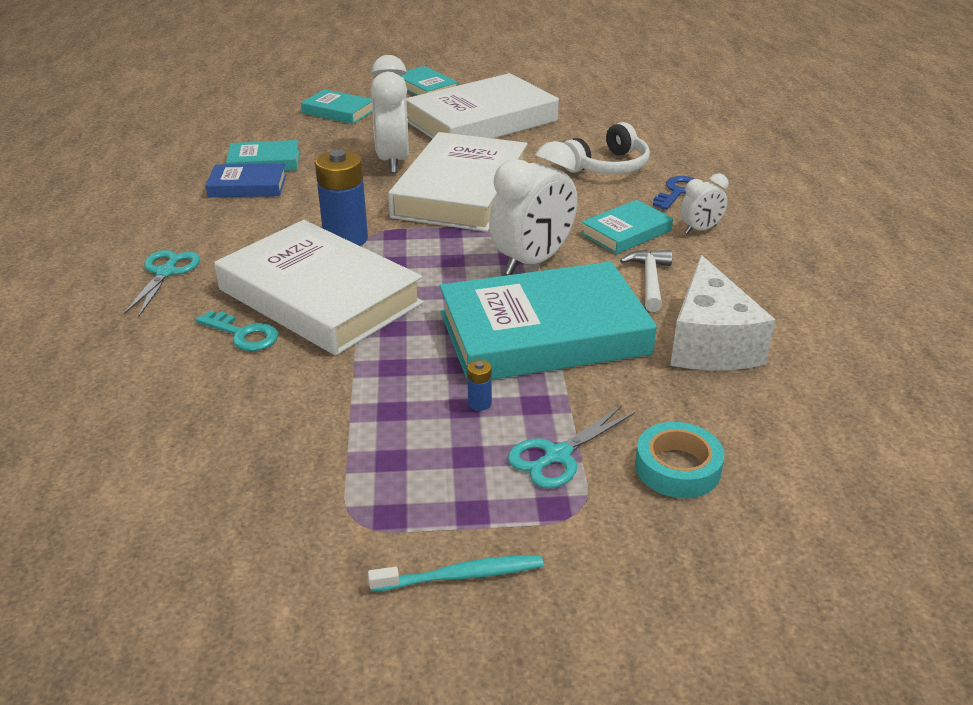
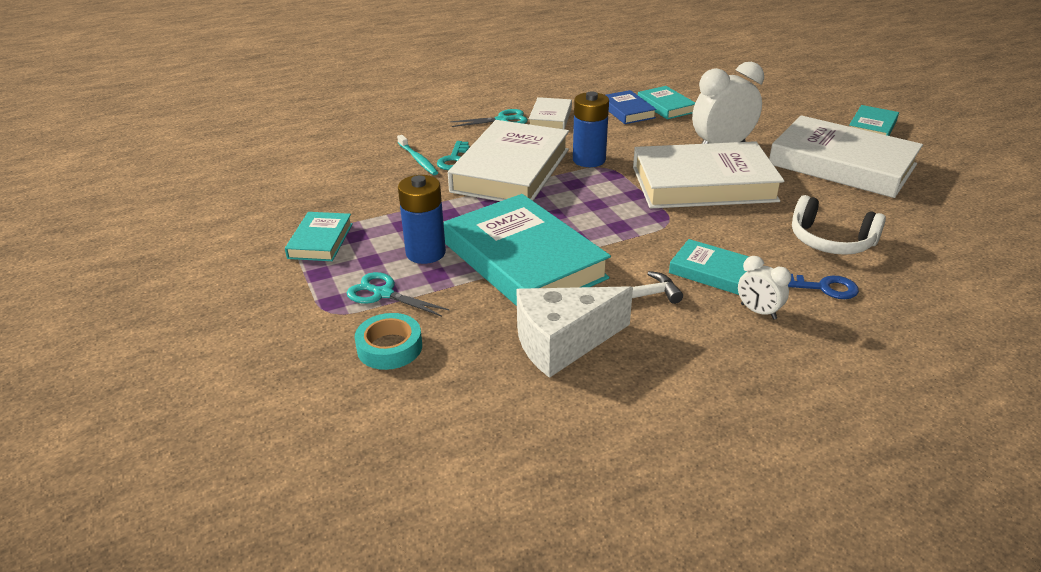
camera: 70 degrees right, 0 degrees up
(203, 237) = (550, 118): none -> white book
(338, 111) = (777, 108): turquoise book -> turquoise book (320, 241)
(461, 575) = (264, 281): turquoise toothbrush -> turquoise toothbrush (418, 160)
(479, 403) = (425, 253): blue battery -> blue battery, size x2.39
(532, 262) = (621, 236): white clock -> none

